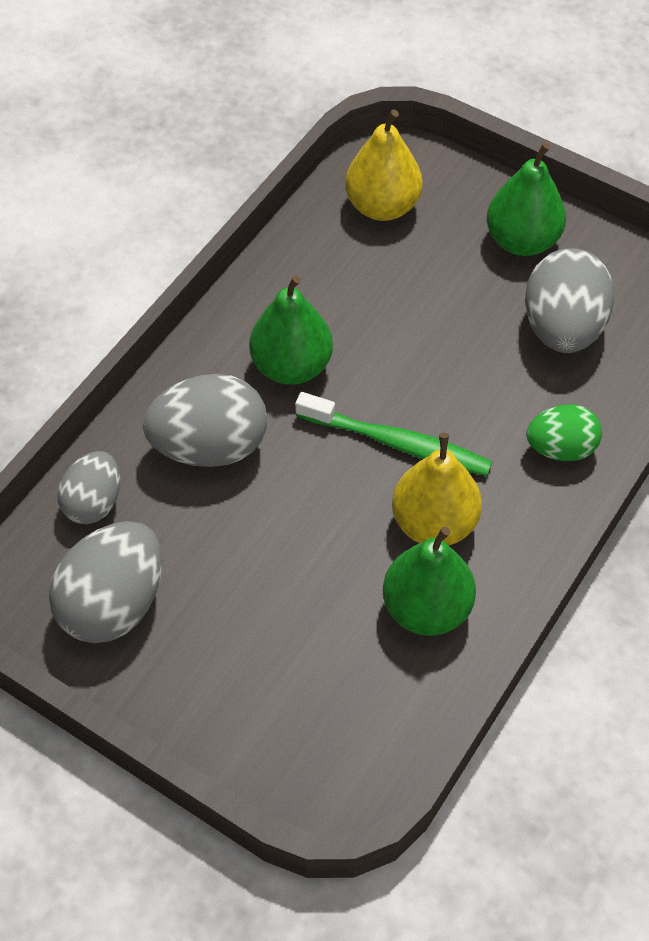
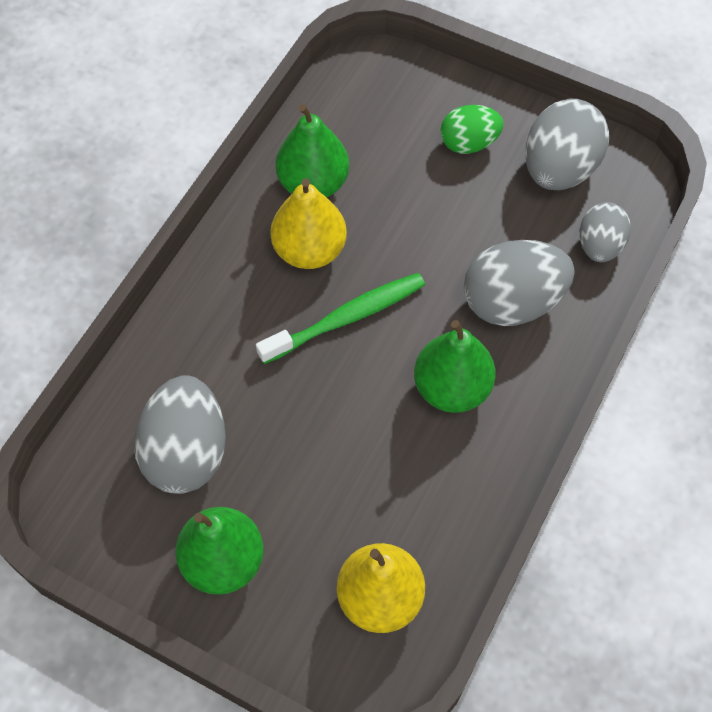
camera: 175 degrees right, 5 degrees up
(396, 443) = (345, 318): green toothbrush -> green toothbrush turned 135 degrees clockwise
(560, 448) = (197, 325): green egg -> green egg (469, 143)

